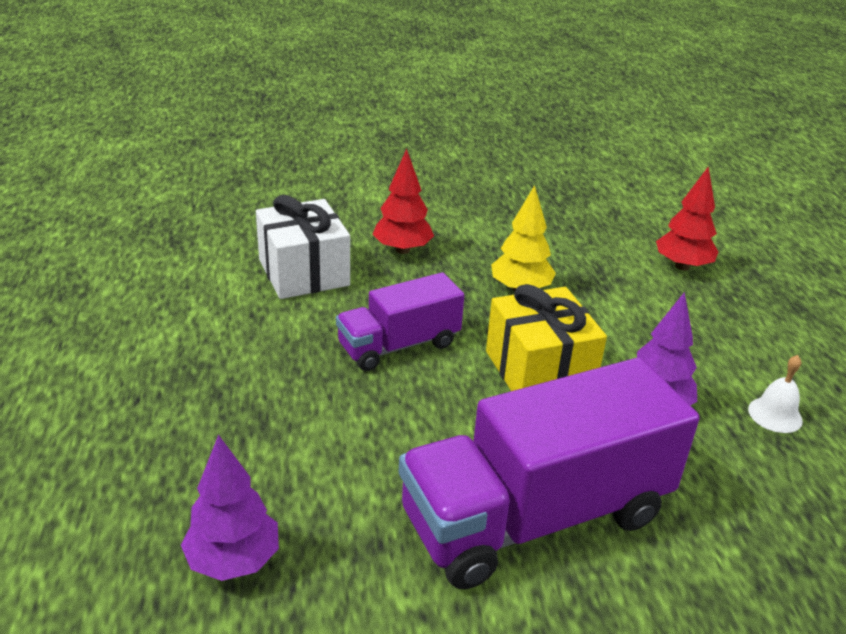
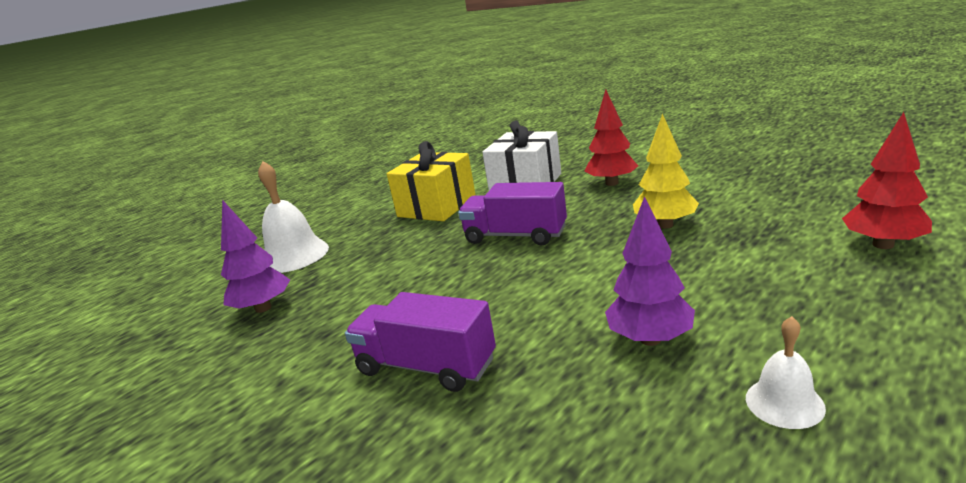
camera: 55 degrees right, 10 degrees down
(133, 477) = (294, 255): none -> white bell
(535, 516) = (426, 366): purple truck -> purple truck, size x0.56
(539, 370) = (588, 280): yellow gift -> yellow gift (436, 206)

